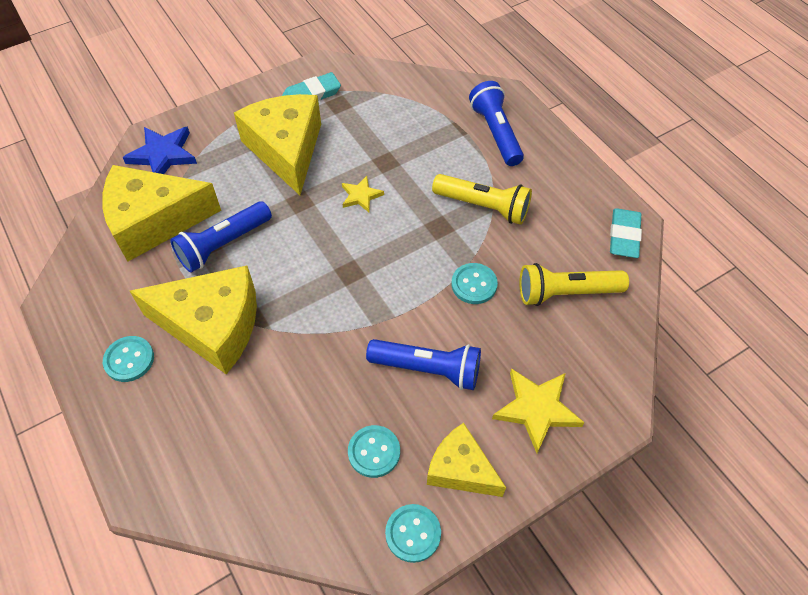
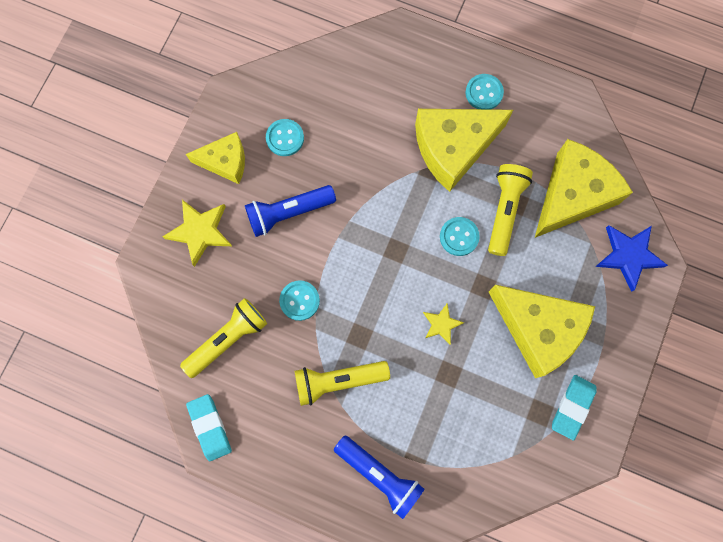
camera: 145 degrees right, 20 degrees up
(223, 245) = (504, 211): blue flashlight -> yellow flashlight
(413, 533) = (230, 109): turquoise button -> turquoise button (459, 237)

